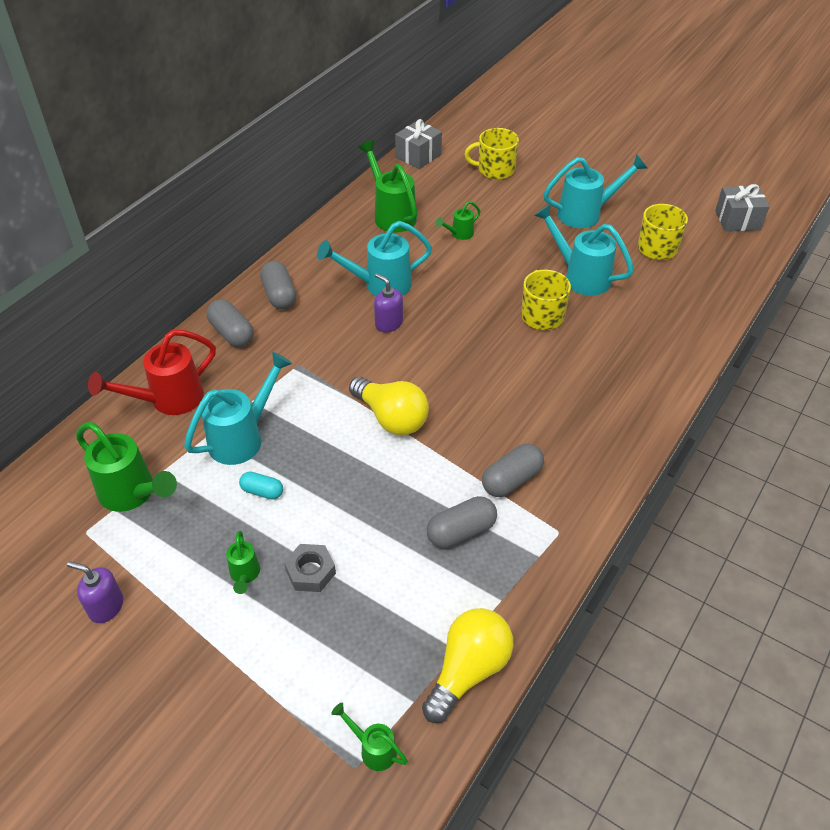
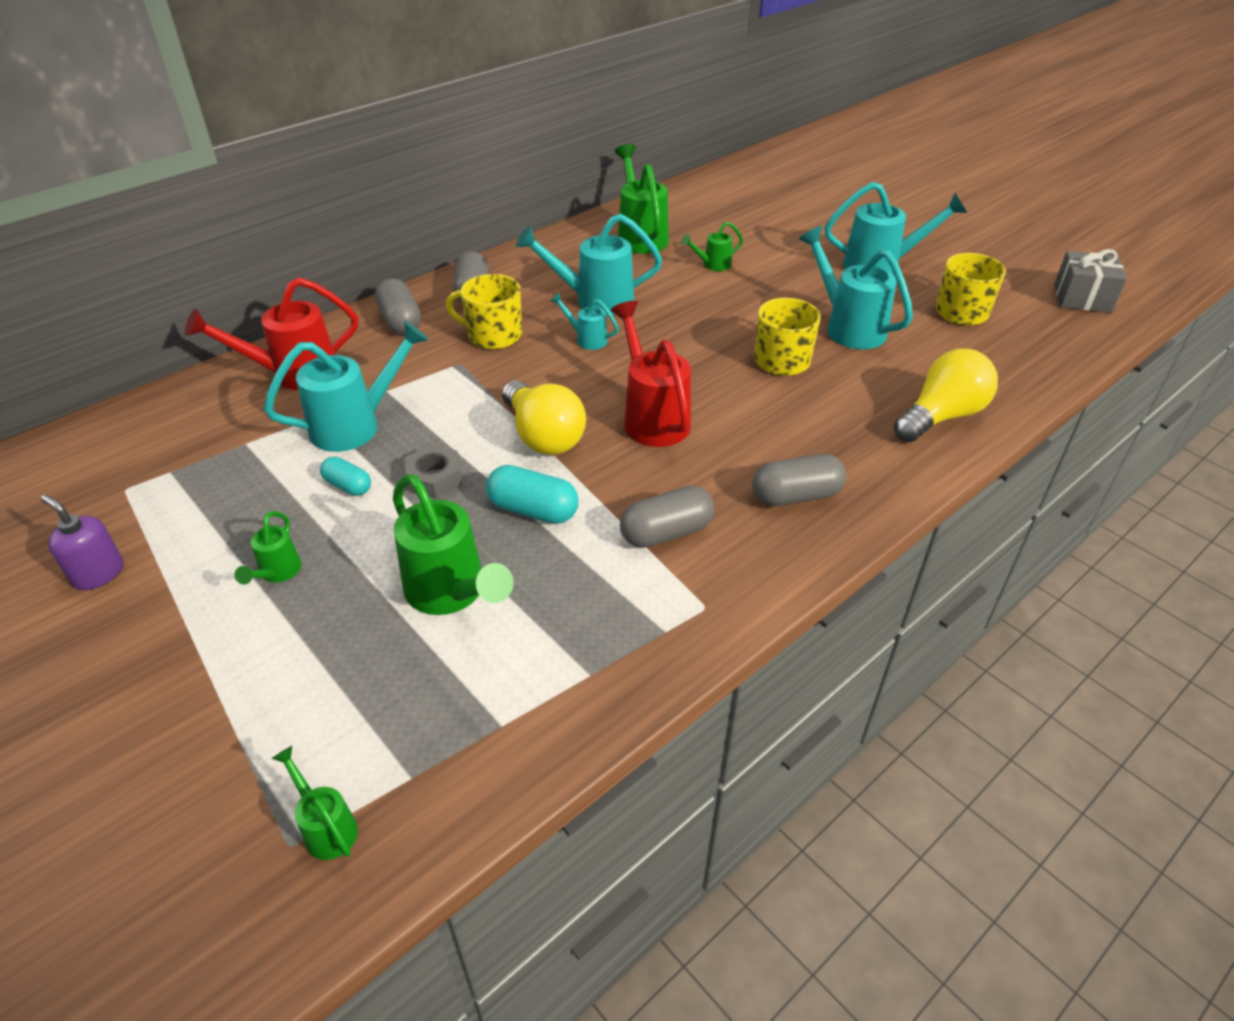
camera: 15 degrees right, 5 degrees down
(133, 494) = (200, 460): green watering can -> green watering can (452, 594)
(310, 572) = (358, 586): grey nut -> grey nut (434, 478)
(388, 323) = (586, 339): purple soap dispenser -> turquoise watering can
(410, 482) = (533, 510): none -> turquoise capsule
(418, 156) = (697, 187): grey gift -> none
(461, 532) = (572, 580): grey capsule -> grey capsule (796, 496)
(465, 385) = (652, 417): none -> red watering can
(468, 670) = (504, 755): yellow light bulb -> yellow light bulb (941, 416)
(495, 170) = (783, 210): yellow mug -> yellow mug (493, 335)

